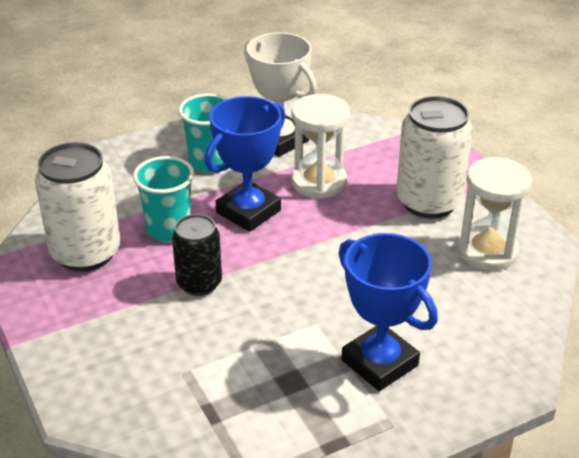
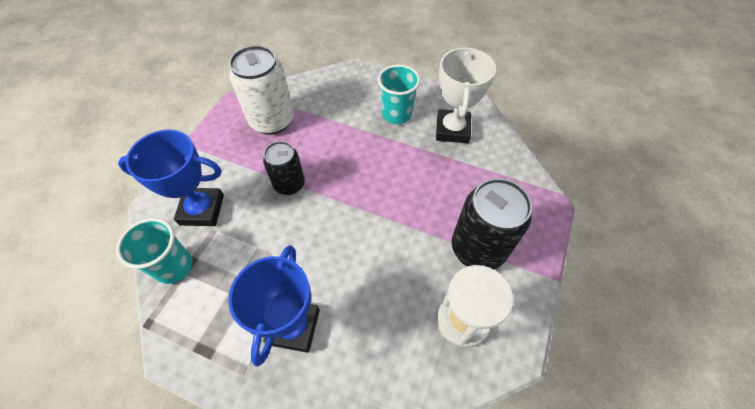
camera: 50 degrees right, 20 degrees up
(169, 229) = (321, 139): turquoise cup -> turquoise cup (174, 267)
(248, 211) = (371, 162): blue trophy -> blue trophy (202, 210)
(319, 182) = (434, 176): white hourglass -> none
(428, 202) = (478, 248): white can -> black can

